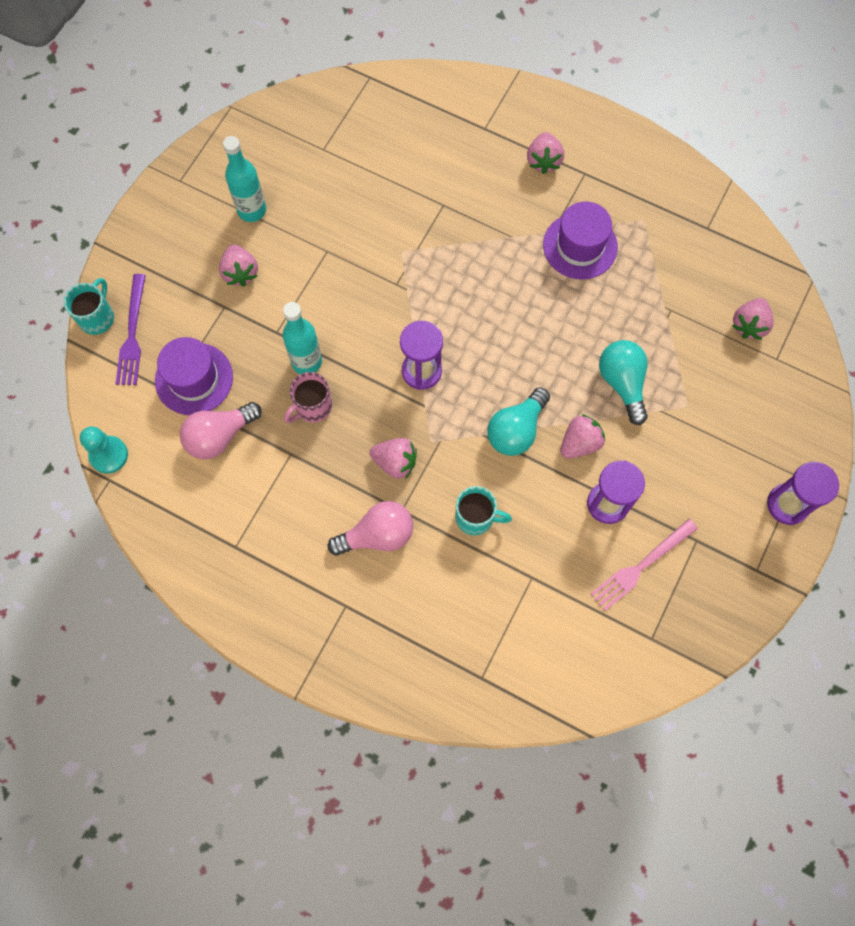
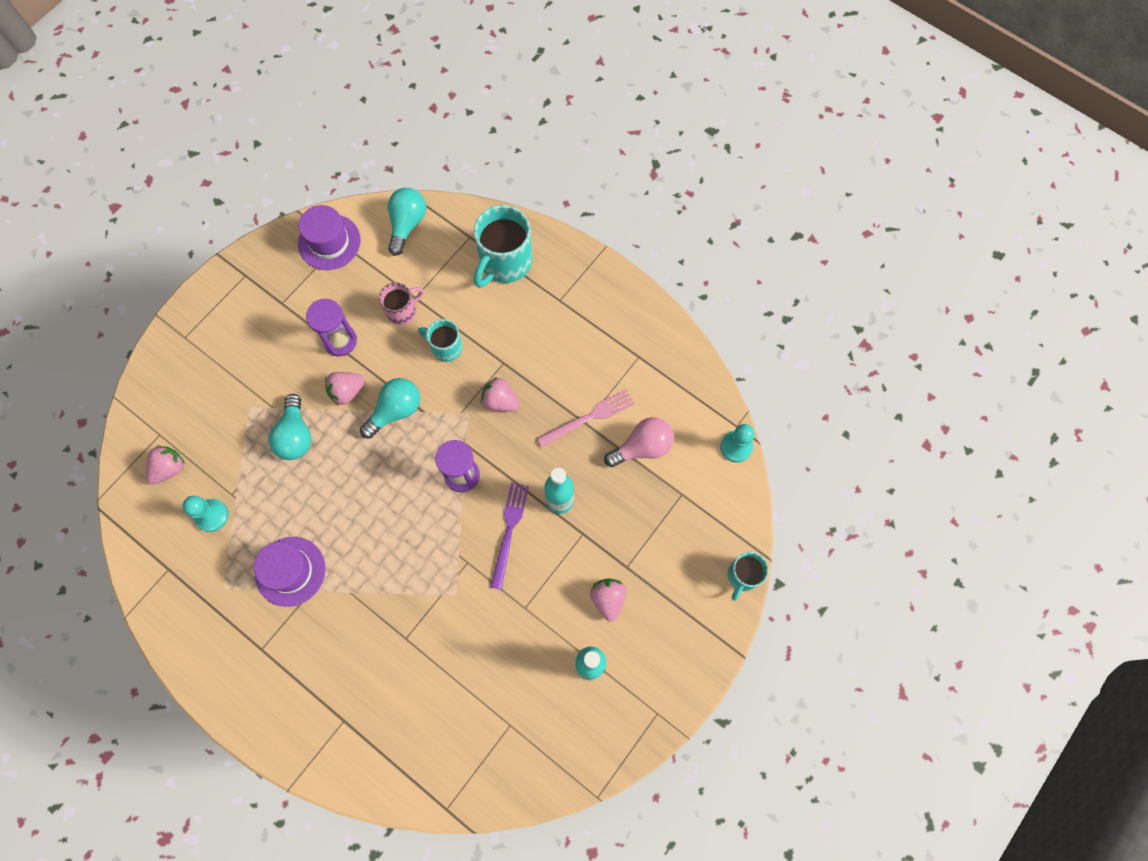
camera: 170 degrees left, 0 degrees up
(132, 334) = (711, 554): purple fork -> purple fork (509, 531)
(194, 379) = (659, 502): purple hat -> purple hat (329, 242)
(312, 407) = (561, 459): pink mug -> pink mug (402, 311)
(377, 535) = (525, 347): pink light bulb -> none
(426, 647) = (505, 263): none -> turquoise mug
(543, 161) = (296, 670): pink strawberry -> none
(569, 681) = (407, 224): none -> turquoise light bulb
(641, 566) = (330, 292): pink fork -> pink fork (589, 418)
(683, 285) = (212, 515): none -> turquoise pawn
(787, 504) = (202, 317): purple hourglass -> none

